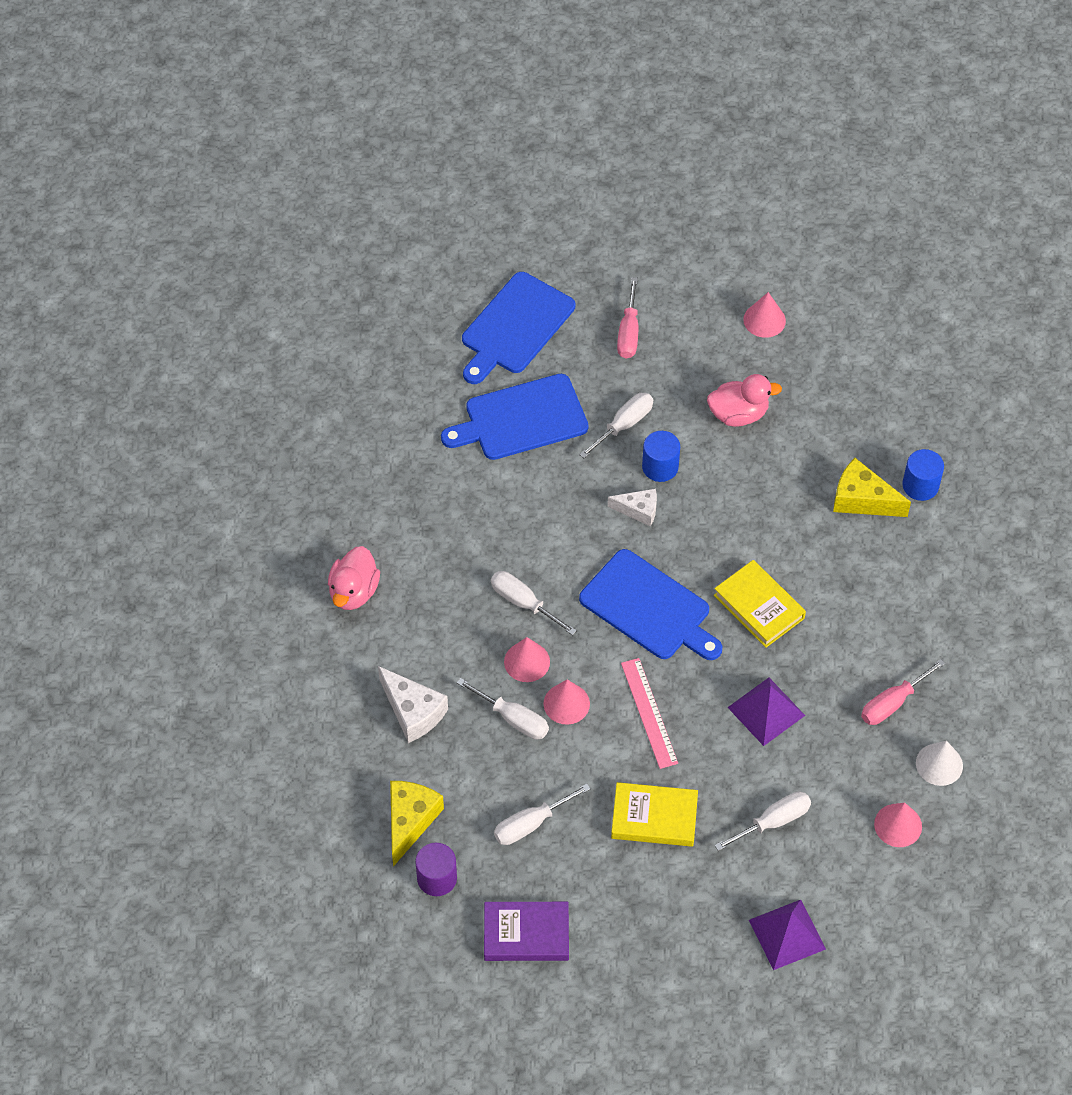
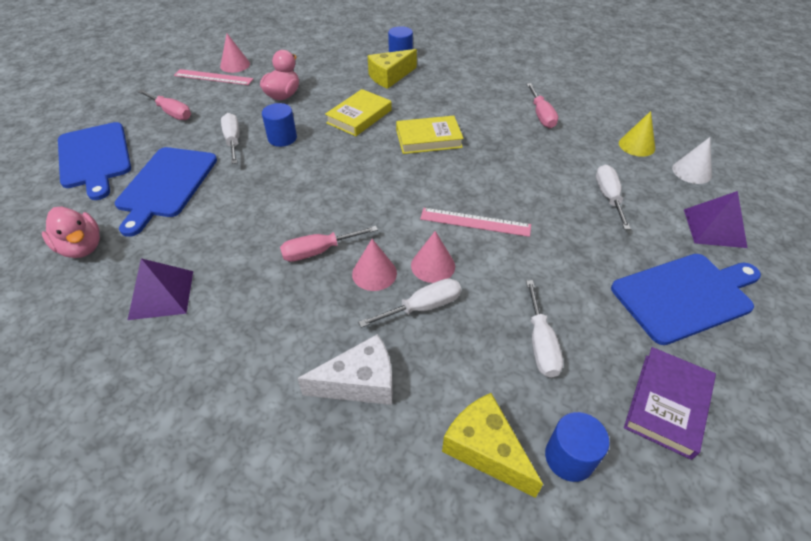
camera: 60 degrees left, 10 degrees down
(354, 591) = (191, 369): pink duck -> pink duck (82, 247)
(437, 878) = (569, 457): purple cylinder -> blue cylinder
(523, 603) = (318, 251): white screwdriver -> pink screwdriver
(638, 510) = (304, 160): white cheese -> none
(649, 608) = (386, 186): blue cutting board -> blue cutting board (685, 296)
(654, 817) = (574, 258): yellow book -> yellow book (359, 116)
(722, 318) = (213, 77): none -> pink ruler
(766, 711) = (513, 166): purple pyramid -> purple pyramid (161, 294)
(898, 825) = (636, 145): pink cone -> yellow cone
(939, 764) = (597, 115): white cone -> white cone (691, 171)

